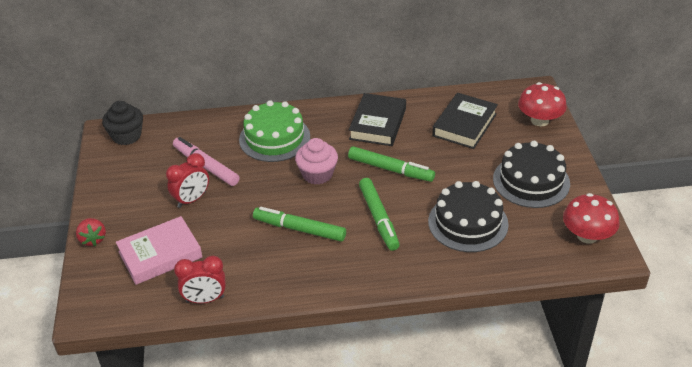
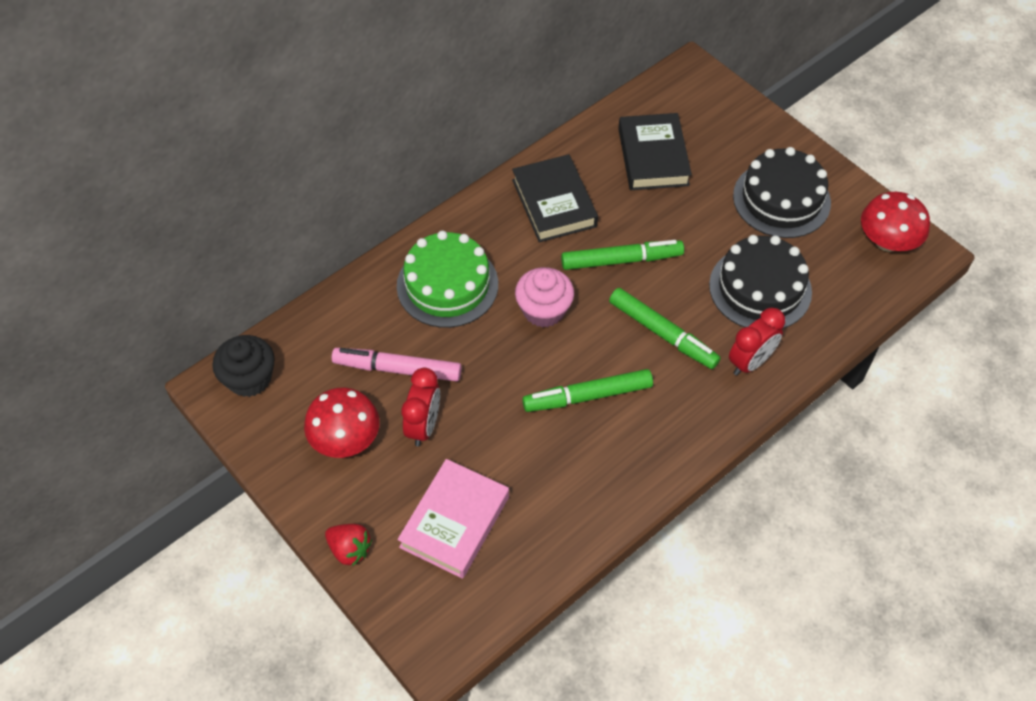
camera: 35 degrees left, 15 degrees up
(205, 299) = (562, 549): red clock -> red clock (750, 362)
(539, 120) = (728, 111): red mushroom -> red mushroom (345, 439)

